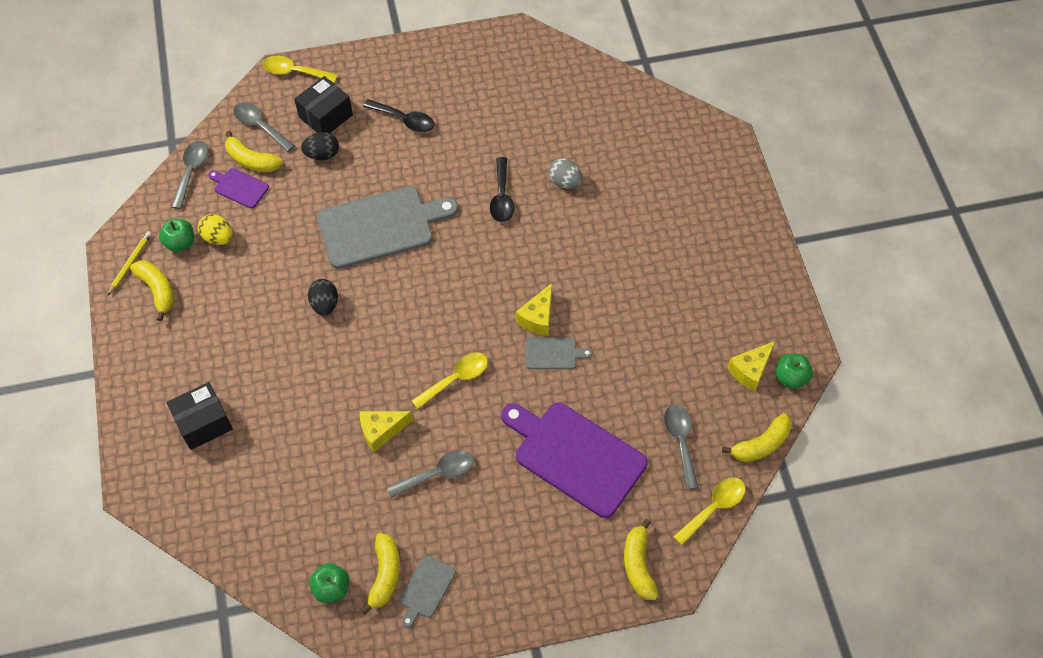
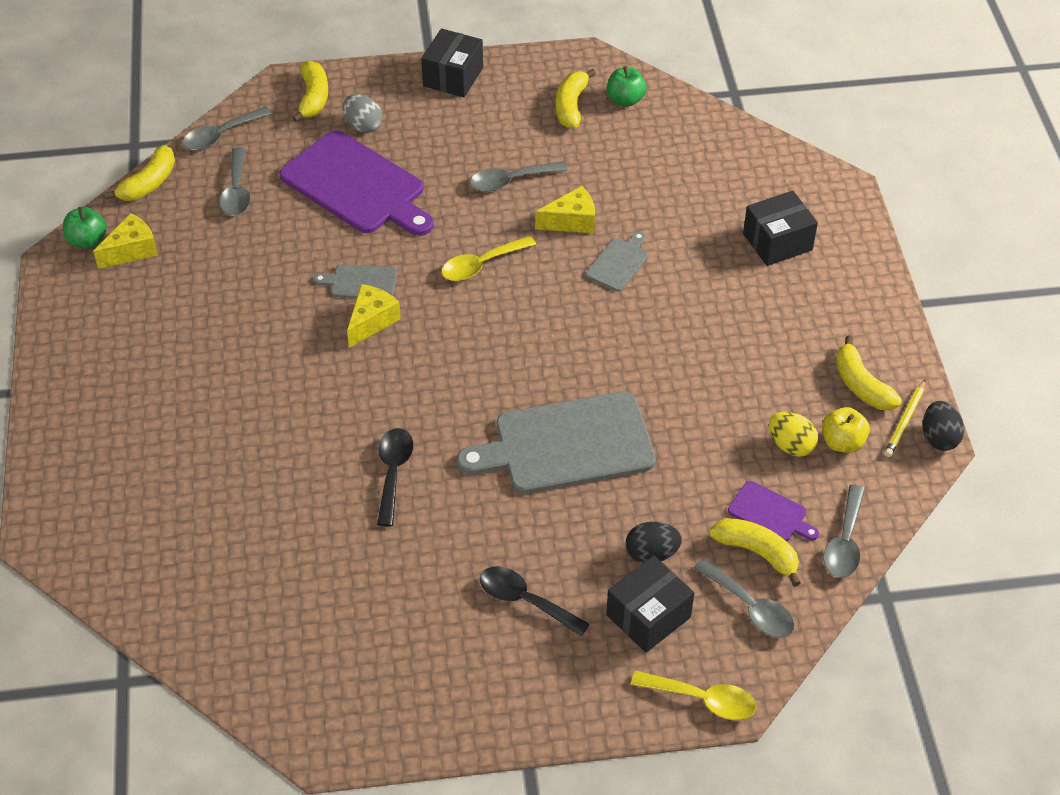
camera: 175 degrees left, 10 degrees down
(180, 243) = (842, 442): green apple -> yellow apple
(325, 304) = (641, 354): black egg -> black egg (939, 438)
(425, 589) = (530, 94): grey cutting board -> grey cutting board (619, 263)
(505, 607) = (453, 77): none -> black box
(565, 182) = (299, 487): grey egg -> grey egg (363, 126)
(713, 508) = (221, 135): yellow spoon -> grey spoon
(761, 444) = (149, 183): yellow banana -> yellow banana turned 150 degrees clockwise

